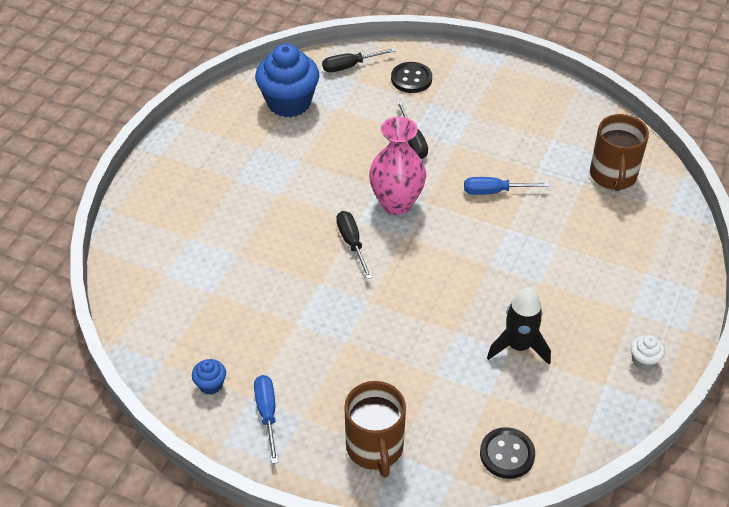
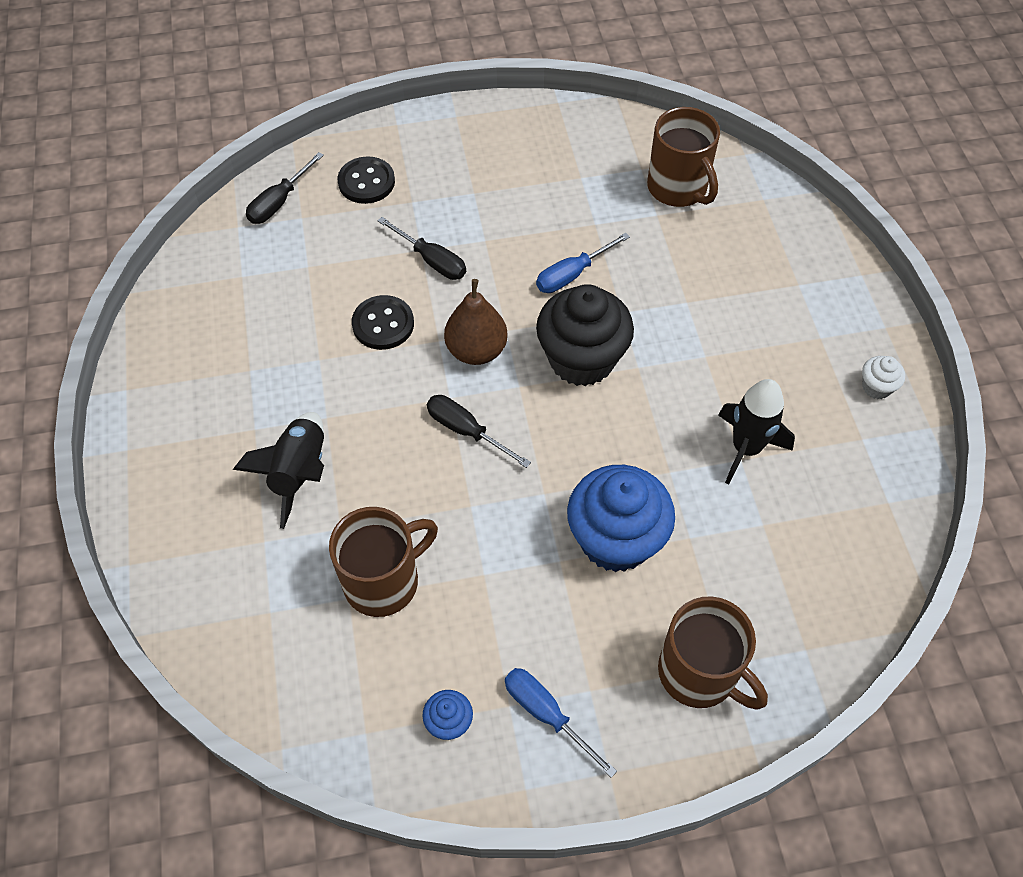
camera: 35 degrees left, 10 degrees up
(237, 294) = (384, 581): none -> brown mug
(239, 214) = (299, 473): none -> black rocket
(289, 102) = (241, 289): blue cupcake -> blue cupcake (616, 539)
(396, 203) = (476, 350): pink vase -> brown pear
(457, 241) = (581, 359): none -> black cupcake
(507, 454) = (836, 585): black button -> black button (383, 324)

